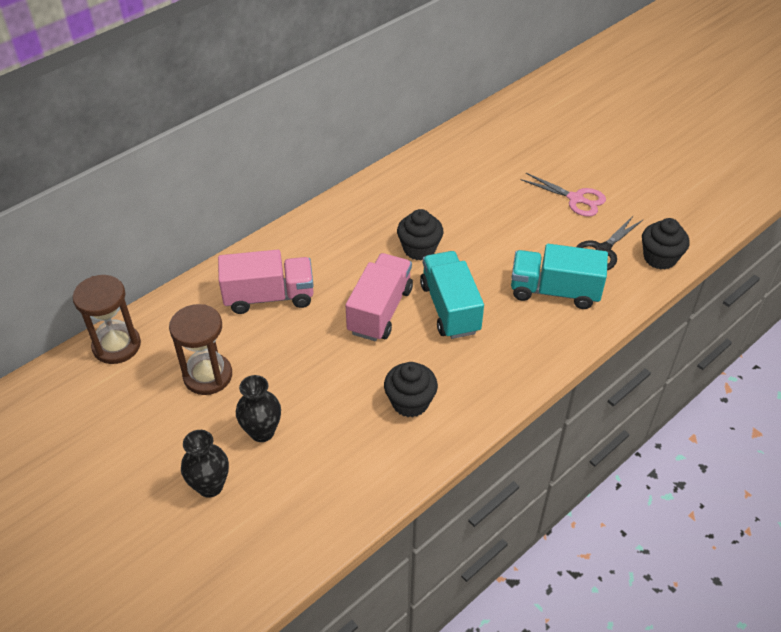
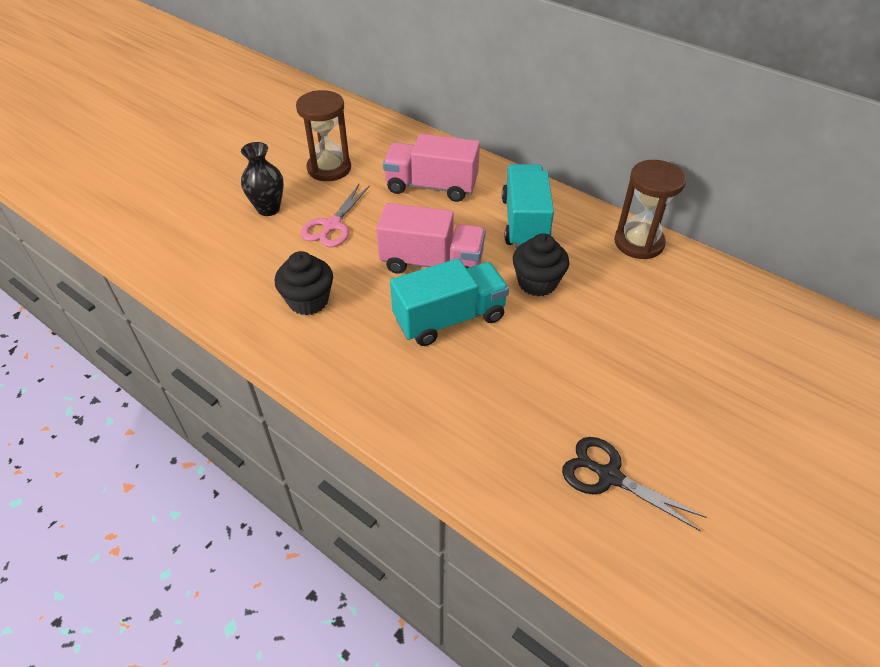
camera: 80 degrees right, 0 degrees up
(116, 346) = (355, 118): brown hourglass -> brown hourglass (639, 243)
(210, 486) = (212, 191): black vase -> none
(269, 297) = (431, 186): pink truck -> pink truck turned 120 degrees clockwise
(554, 291) = (507, 420): turquoise truck -> turquoise truck (525, 222)
(575, 199) = (708, 437): pink scissors -> pink scissors (332, 225)
(659, 258) = (622, 559): black cupcake -> none

